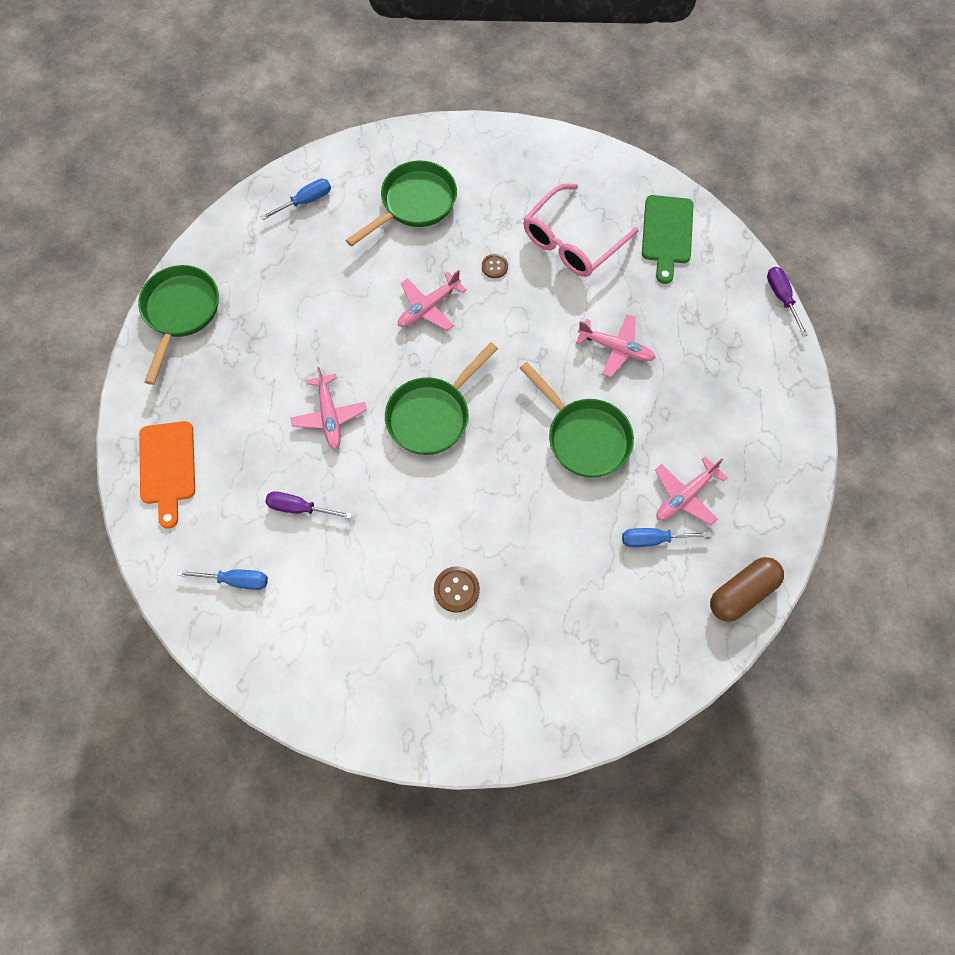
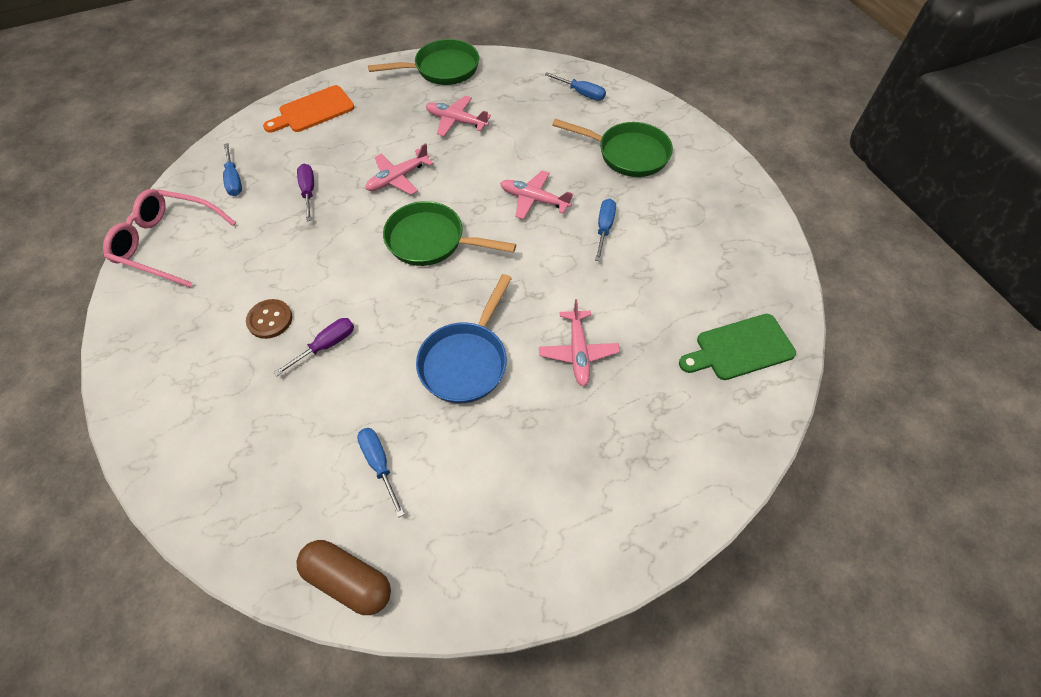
camera: 65 degrees right, 10 degrees down
(494, 266) = (604, 228): brown button -> blue screwdriver
(572, 241) = (673, 274): pink glasses -> pink glasses (168, 243)
(584, 437) = (466, 361): green pan -> blue pan
(685, 495) = (442, 477): pink plane -> pink plane (456, 121)
(781, 297) = (743, 491): purple screwdriver -> purple screwdriver (327, 345)

